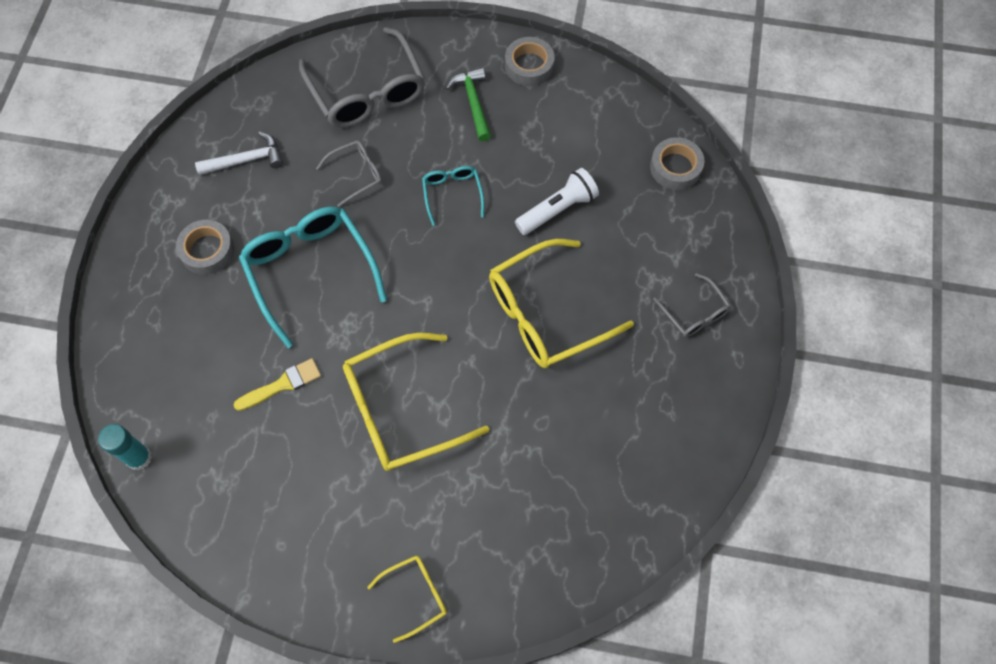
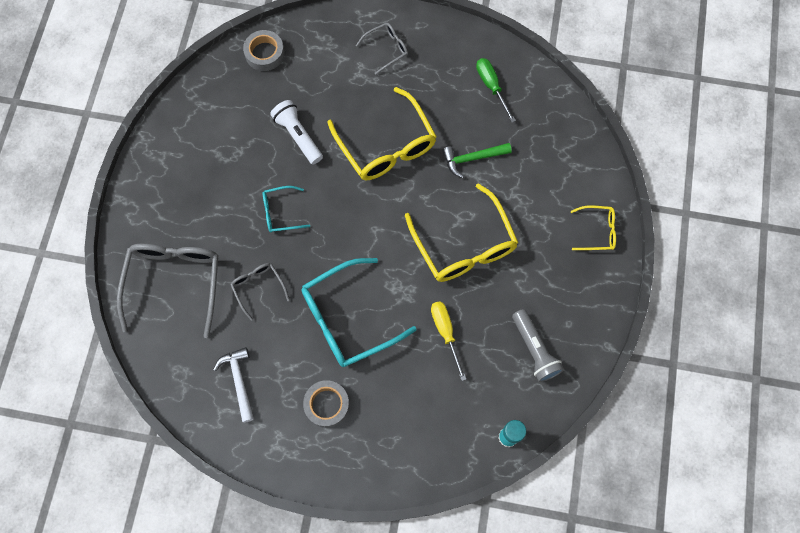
camera: 90 degrees left, 5 degrees up
(249, 497) = (534, 349): none -> grey flashlight
(282, 384) = (445, 333): yellow brush -> yellow screwdriver
(367, 91) = (174, 284): grey glasses -> grey glasses turned 60 degrees counterclockwise
(415, 595) = (597, 231): yellow glasses -> yellow glasses turned 120 degrees clockwise
(473, 103) = (193, 198): green hammer -> green hammer (472, 159)
(529, 66) = (160, 155): grey tape -> none
(644, 454) = (491, 86): none -> green screwdriver

